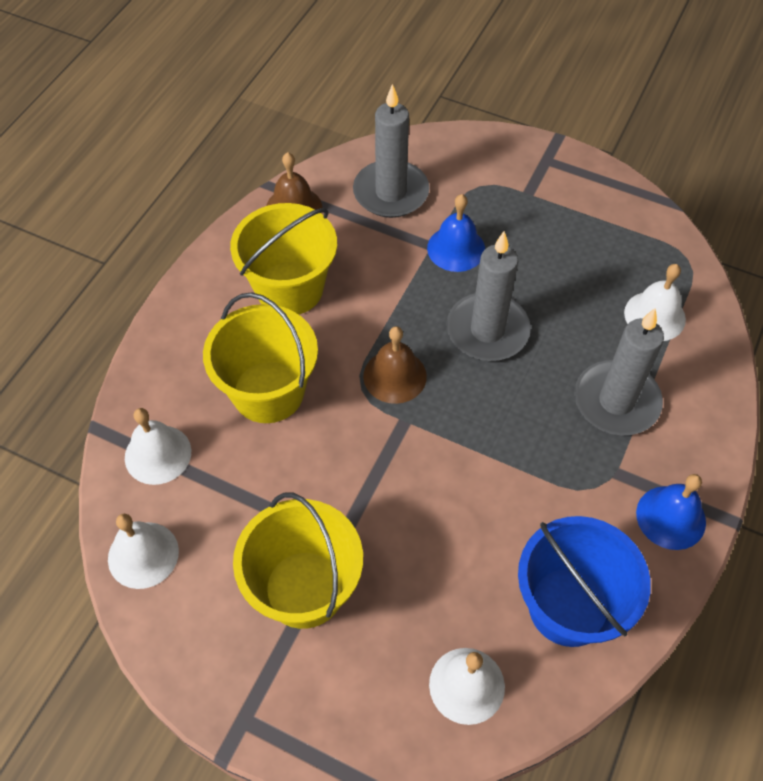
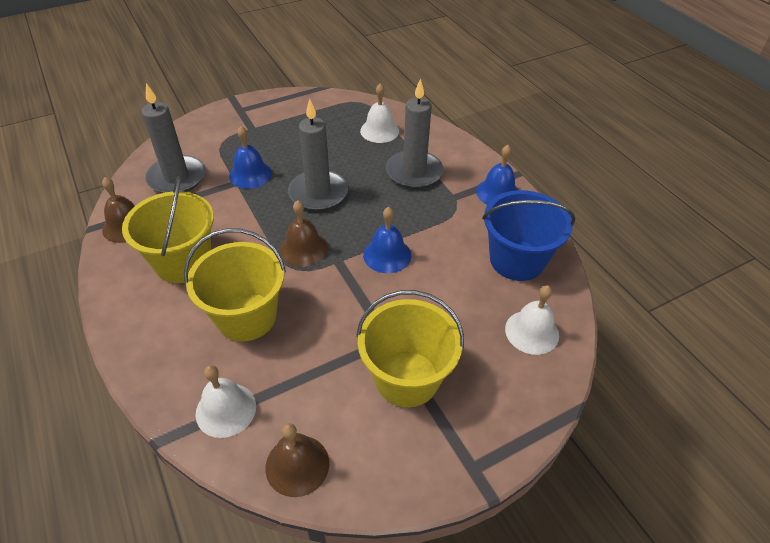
camera: 55 degrees left, 10 degrees down
(143, 555) = (297, 465): white bell -> brown bell
(455, 461) = (387, 255): none -> blue bell

